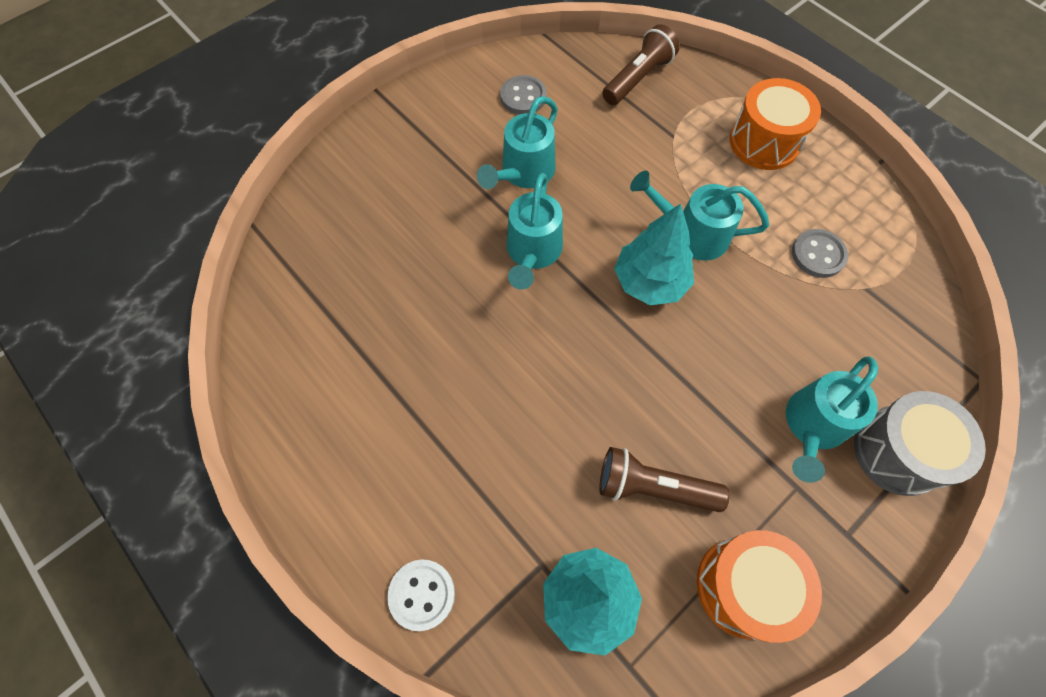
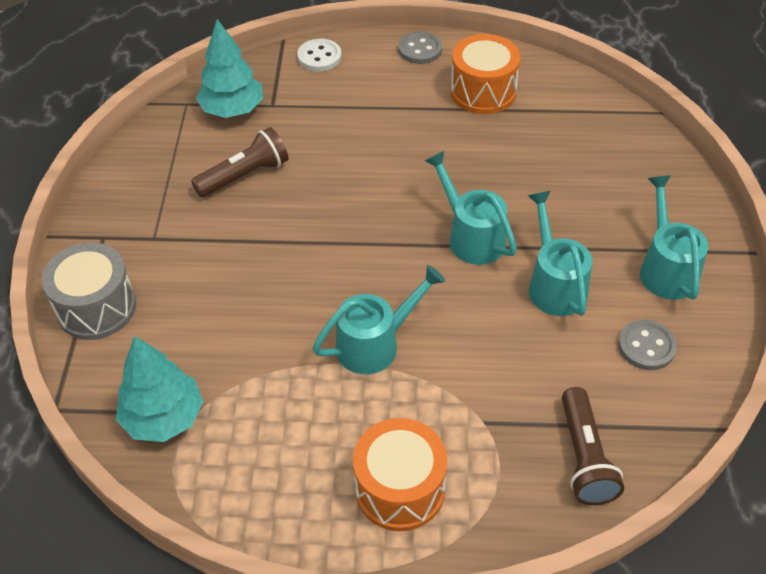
camera: 135 degrees right, 15 degrees down
(650, 282) = (368, 283): turquoise tree -> turquoise tree (163, 417)
(744, 587) = (150, 171): orange drum -> orange drum (483, 91)
(812, 427) = (169, 278): turquoise watering can -> turquoise watering can (666, 268)
(818, 254) = (258, 411): grey button -> grey button (420, 49)

